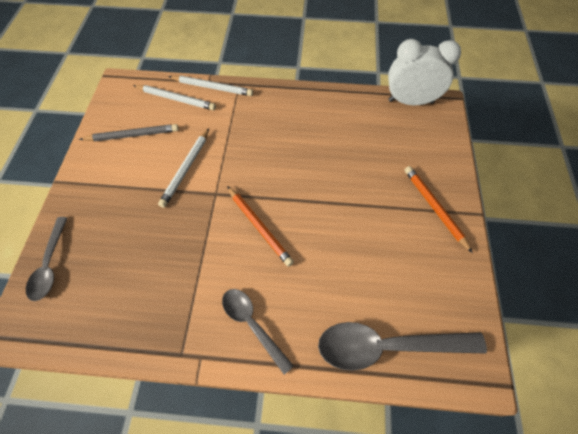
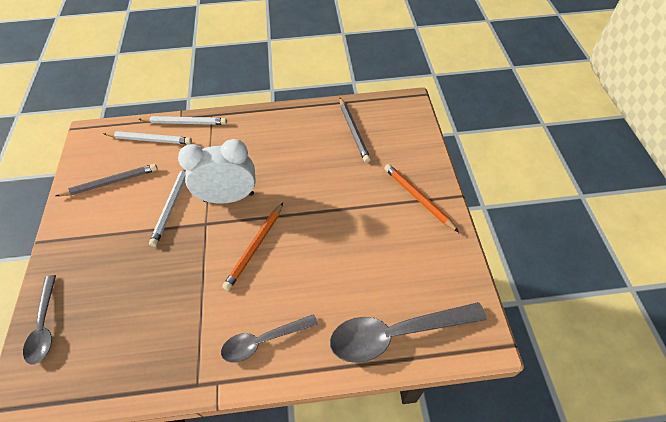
camera: 10 degrees left, 5 degrees down
(252, 324) = (263, 341): grey spoon -> grey spoon turned 60 degrees counterclockwise
(259, 227) = (254, 247): orange pencil -> orange pencil turned 75 degrees clockwise
(378, 125) = (353, 131): none -> grey pencil
(410, 101) = (379, 104): white clock -> white clock (229, 197)

